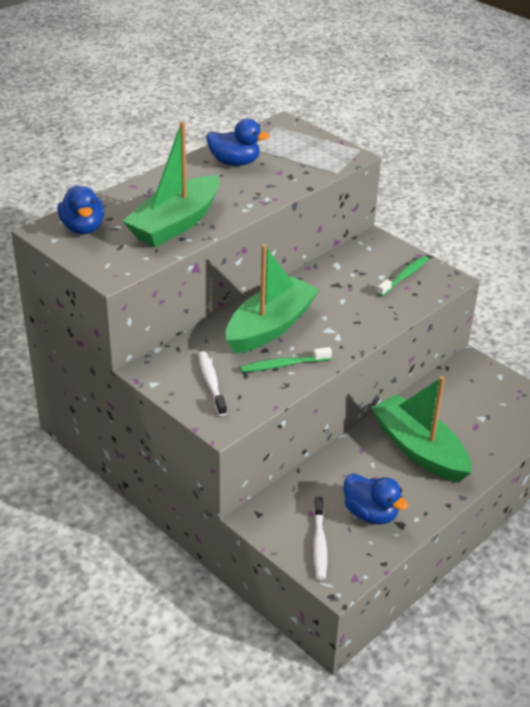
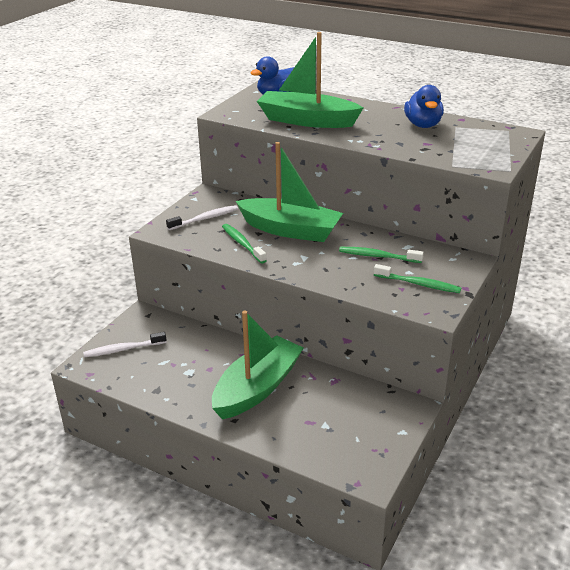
camera: 75 degrees right, 5 degrees down
(348, 286) = (378, 256): none -> green toothbrush
(370, 513) = (164, 371): blue duck -> none

